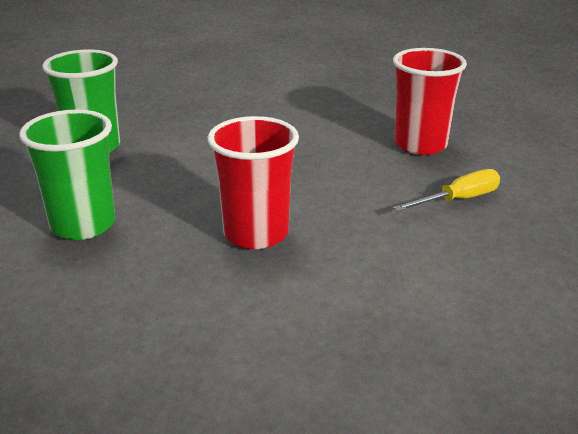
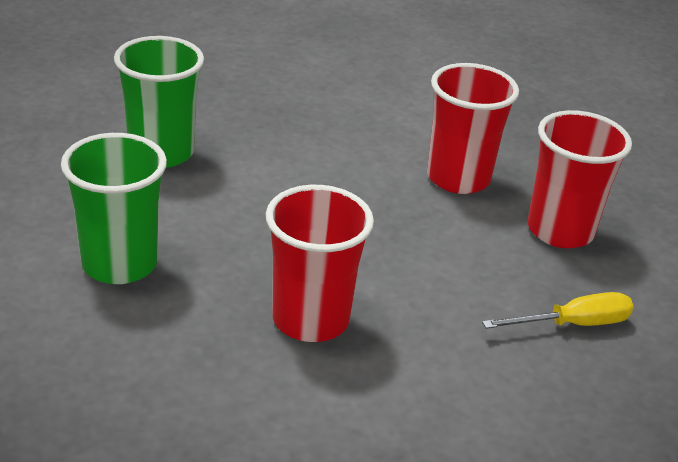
camera: 10 degrees right, 5 degrees up
(331, 126) = (458, 178): none -> red cup

